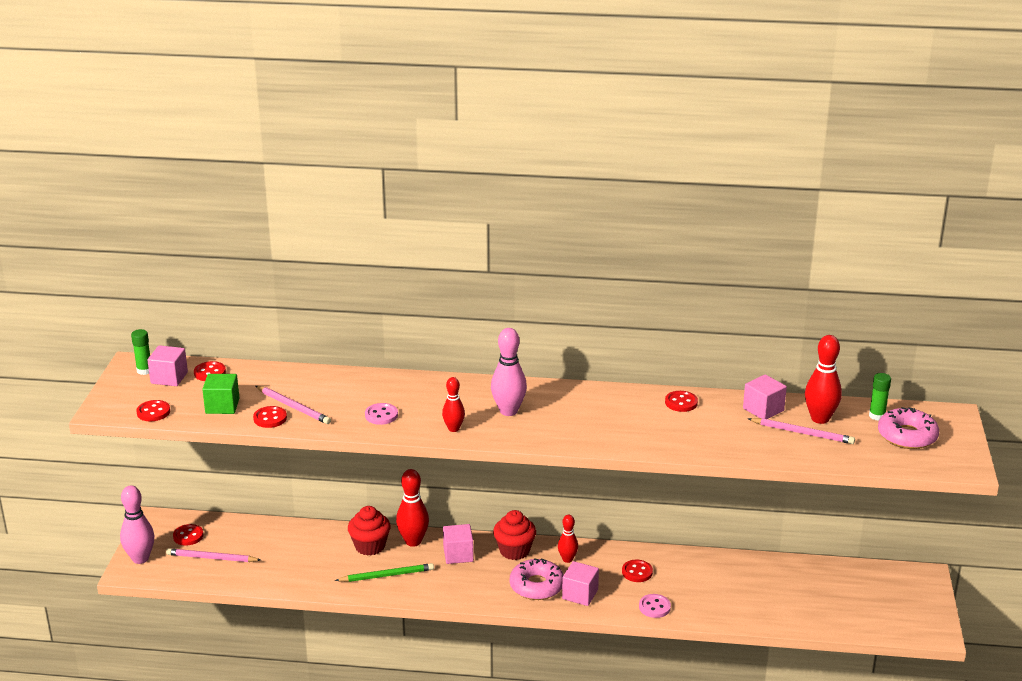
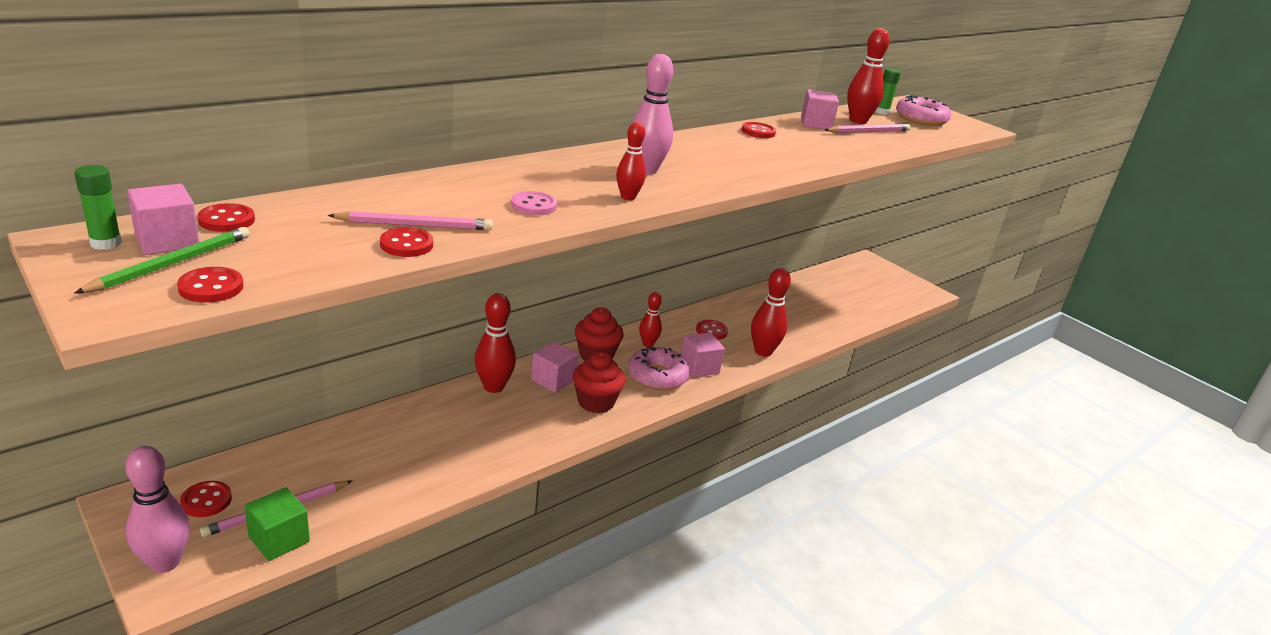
camera: 50 degrees left, 0 degrees up
(222, 406) = (313, 250): green cube -> green cube (279, 539)
(370, 546) = (456, 410): red cupcake -> red cupcake (596, 402)
(387, 575) = (514, 430): green pencil -> green pencil (172, 264)
(654, 607) = (763, 351): pink button -> red bowling pin

